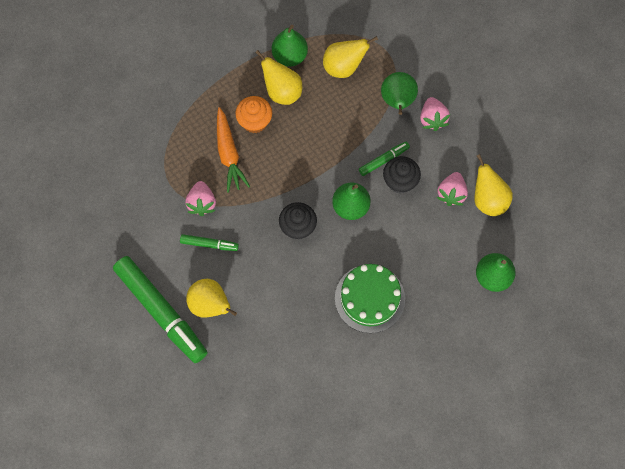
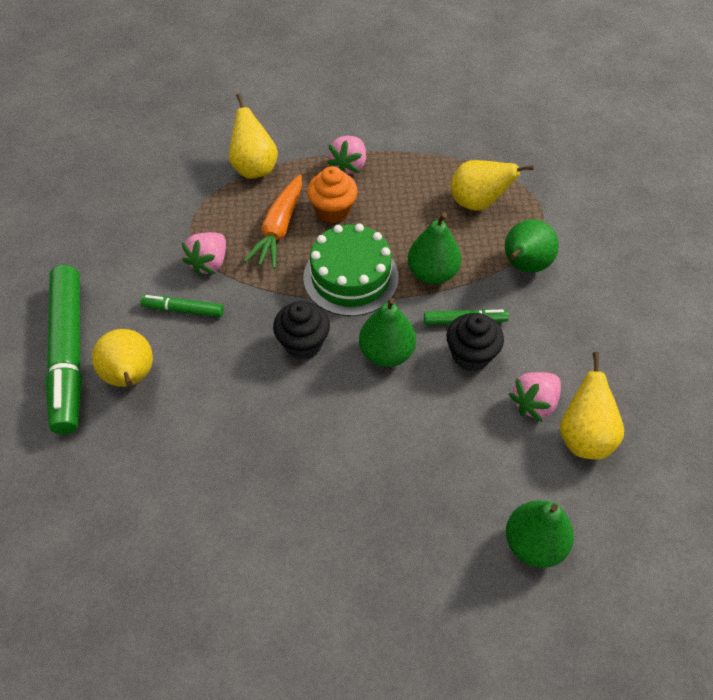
camera: 30 degrees right, 15 degrees down
(209, 244) = (183, 310): green marker -> green marker turned 150 degrees clockwise
(282, 91) = (386, 195): yellow pear -> yellow pear (254, 168)
(290, 56) = (420, 166): green pear -> green pear (432, 273)
(369, 298) = (337, 477): green cake -> green cake (350, 277)
(432, 119) = (559, 305): pink strawberry -> pink strawberry (349, 166)

